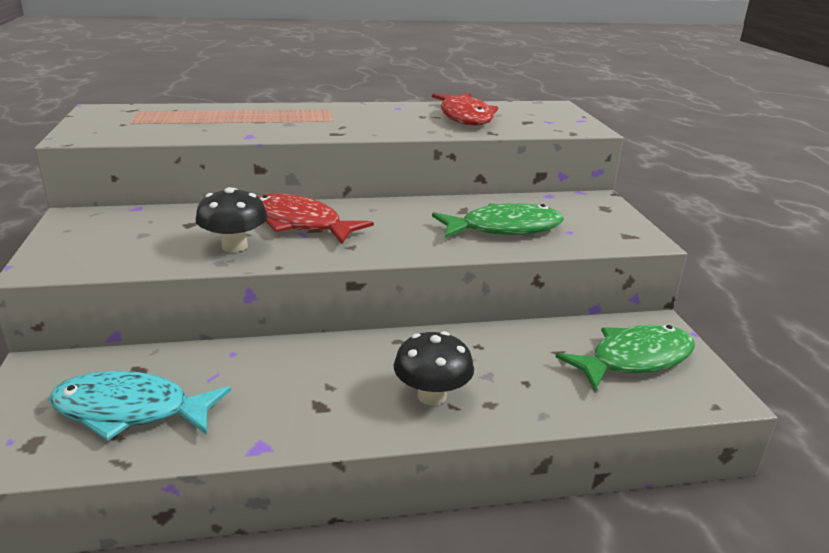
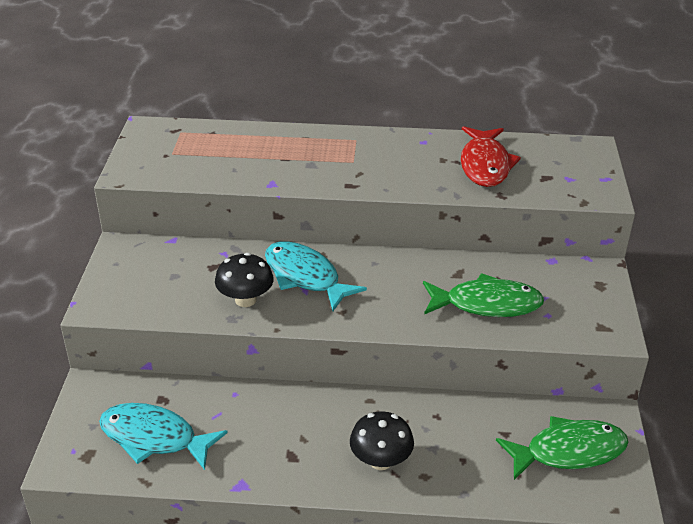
camera: 15 degrees right, 10 degrees up
(300, 224) = (305, 277): red fish -> turquoise fish

